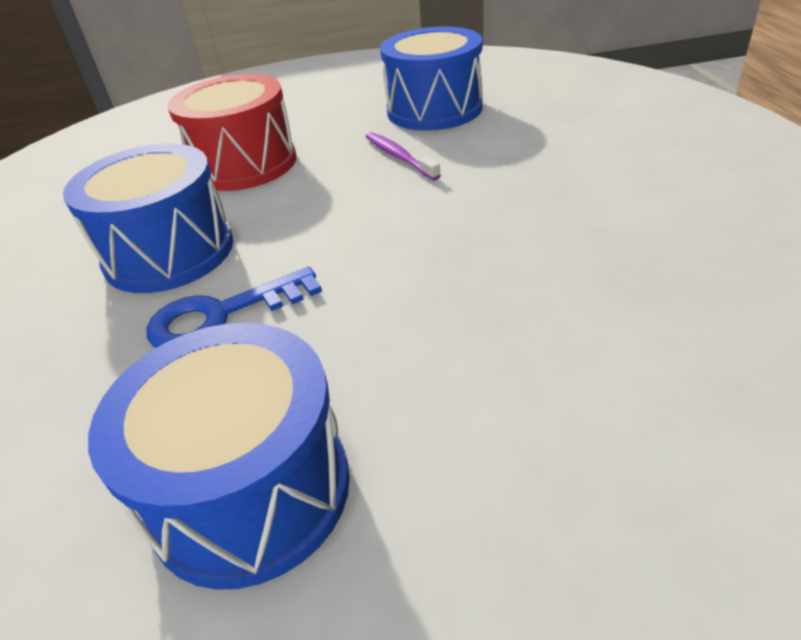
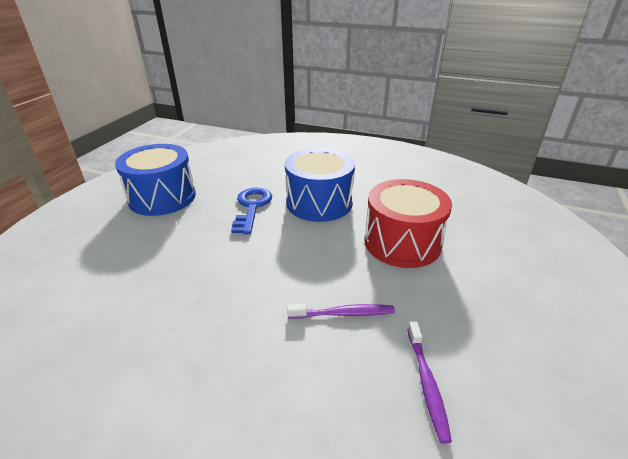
camera: 115 degrees right, 5 degrees down
(434, 109) = (426, 383): blue drum -> purple toothbrush

